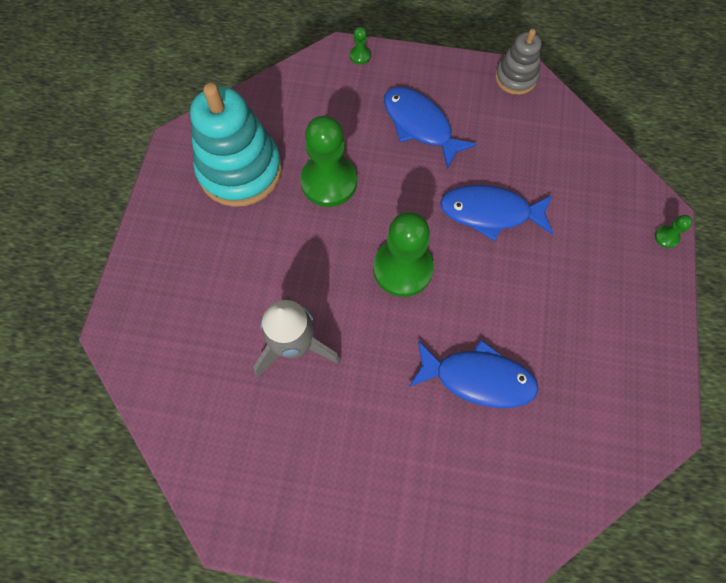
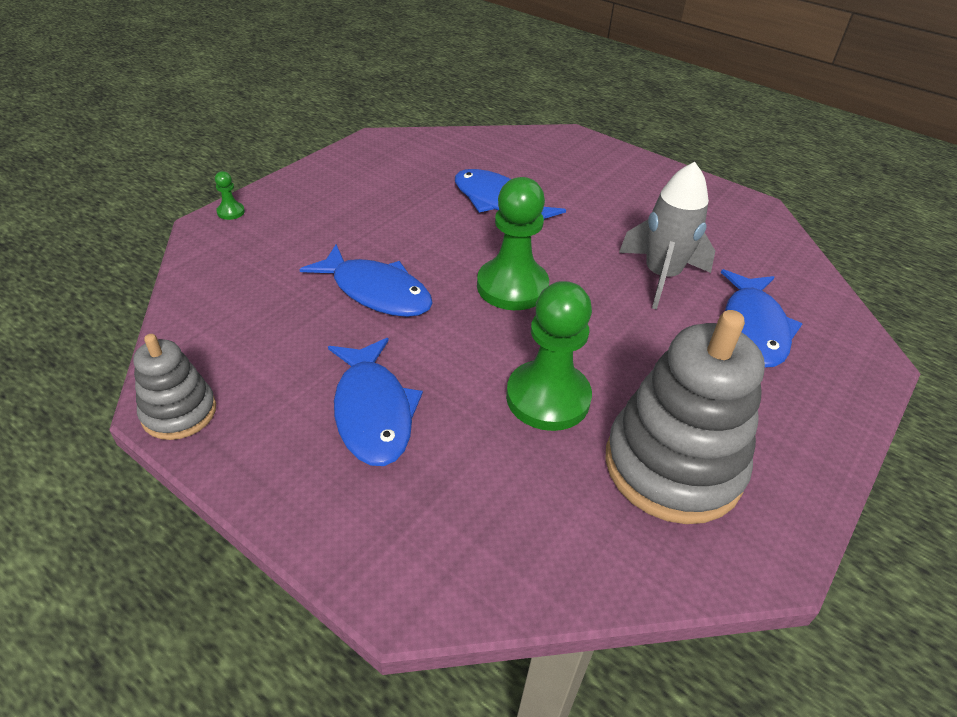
camera: 155 degrees left, 25 degrees down
(208, 318) = (754, 328): none -> blue fish
(240, 170) = (673, 466): turquoise stacking toy -> grey stacking toy
(360, 56) = (375, 569): green pawn -> none

